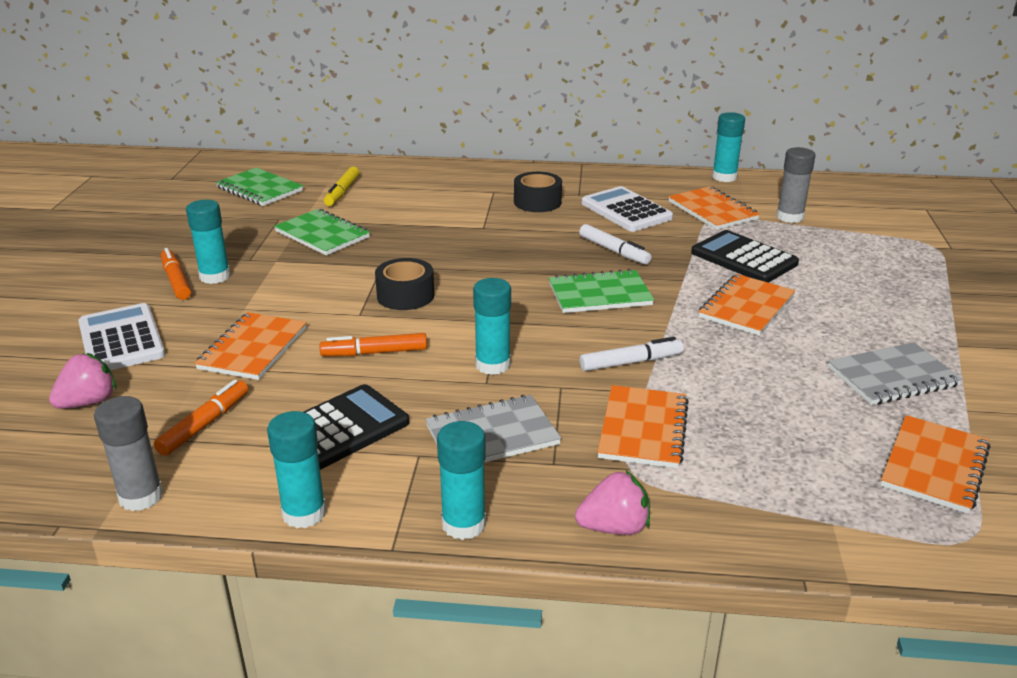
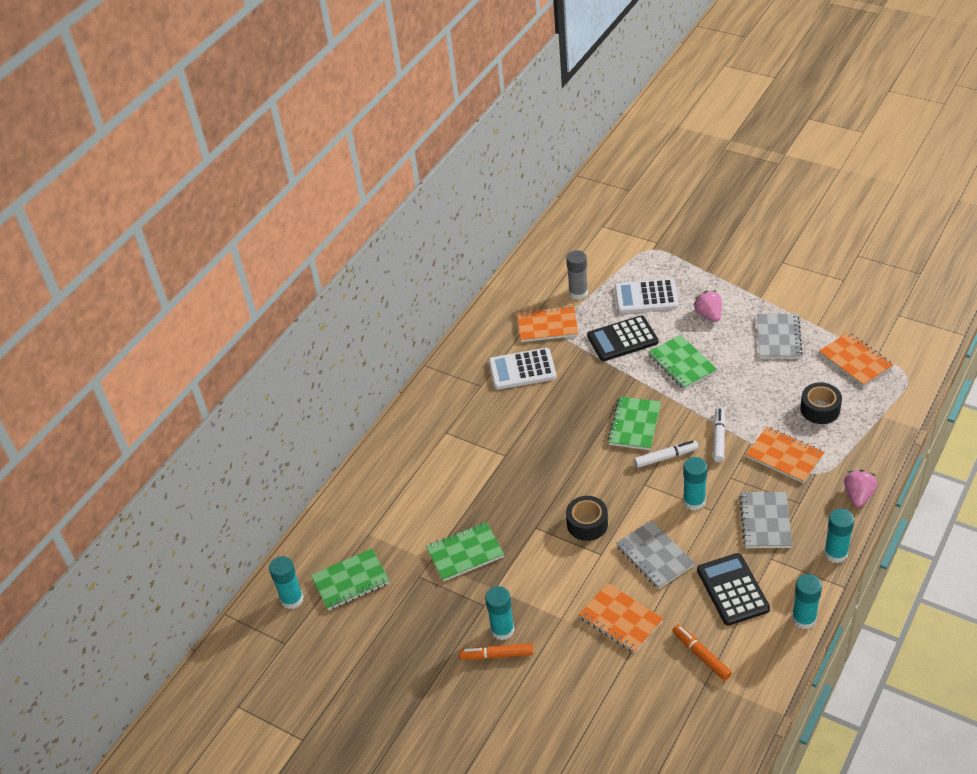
camera: 60 degrees left, 15 degrees up
(88, 402) = (650, 716): pink strawberry -> pink strawberry (709, 315)
(121, 340) = (574, 695): white calculator -> white calculator (646, 297)
(141, 496) = (762, 692): grey glue stick -> none
(342, 192) = (391, 526): yellow marker -> none
(374, 353) = (654, 556): orange marker -> grey notebook
(537, 202) = (480, 412): black tape -> black tape (820, 409)
(614, 251) = (579, 397): white marker -> white marker (666, 457)
(724, 177) = (497, 297): turquoise glue stick -> turquoise glue stick (292, 599)
(746, 307) = (682, 363): orange notebook -> green notebook

